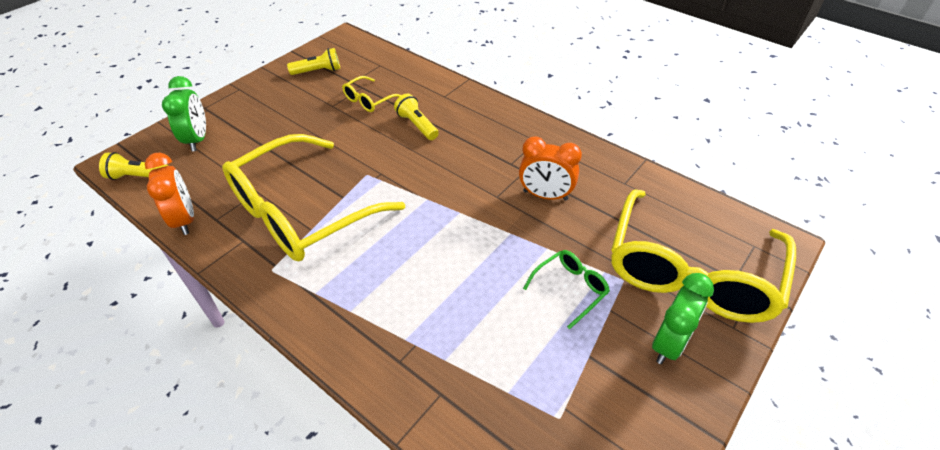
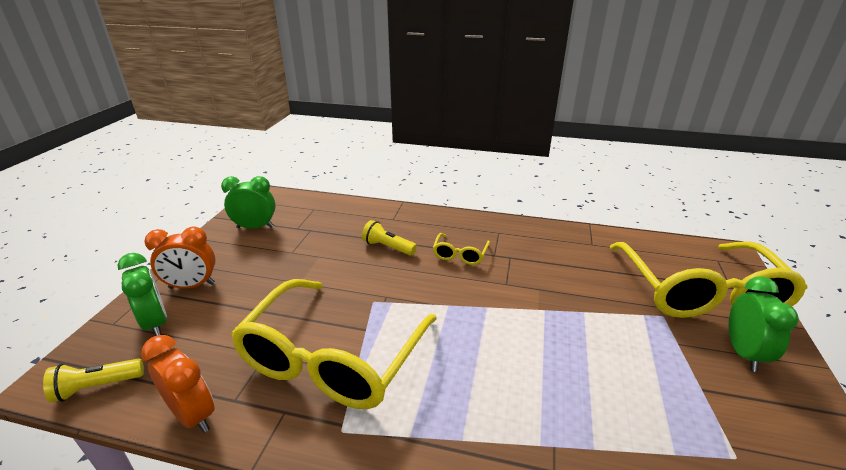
camera: 25 degrees left, 15 degrees down
(318, 71) = (255, 227): yellow flashlight -> green clock
(369, 100) = (325, 238): yellow glasses -> yellow glasses (460, 254)
(545, 195) = (544, 271): orange clock -> orange clock (192, 286)
(570, 289) = (633, 338): green glasses -> none

